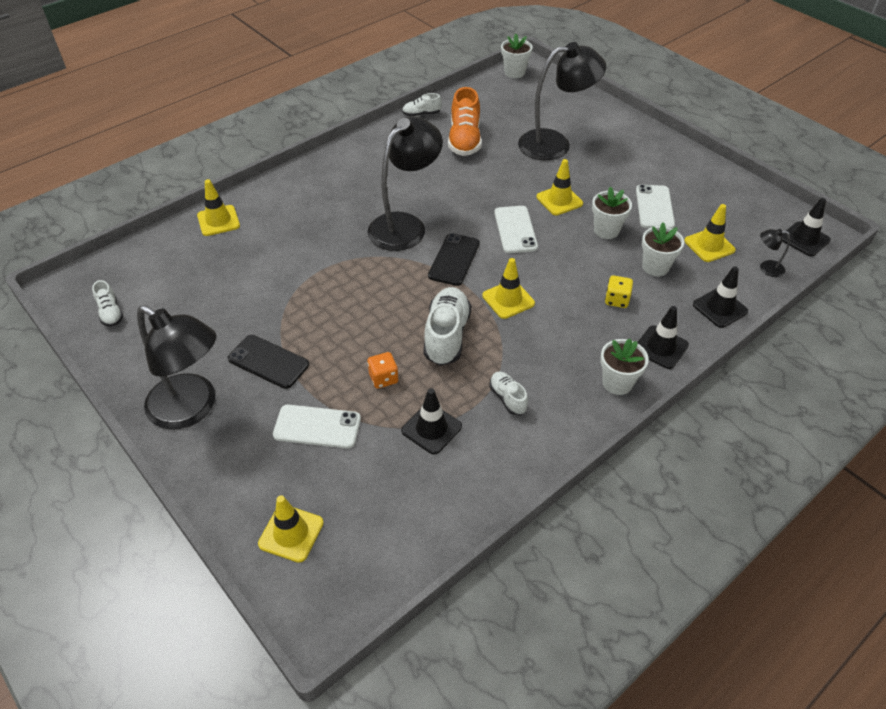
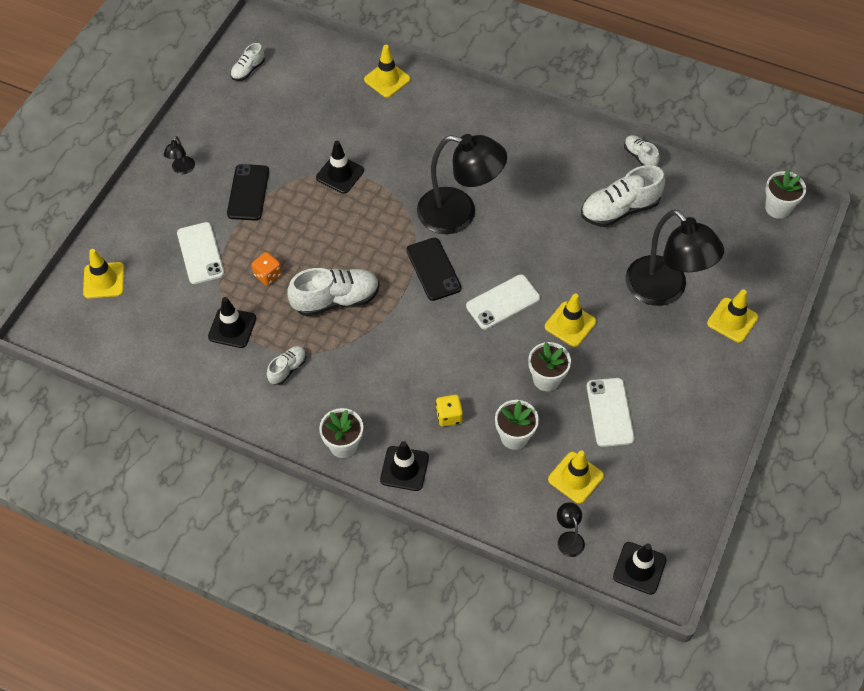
camera: 65 degrees right, 10 degrees up
(192, 409) = (182, 169): black lamp -> black lamp, size x0.40
(454, 259) = (433, 269): black phone -> black phone turned 75 degrees clockwise
(464, 140) = (619, 209): orange shoe -> white shoe
(508, 299) = (403, 329): yellow traffic cone -> yellow traffic cone (732, 320)
(654, 207) = (610, 412): white phone -> white phone turned 75 degrees counterclockwise
(720, 308) = (484, 507): black traffic cone -> black traffic cone (340, 174)

